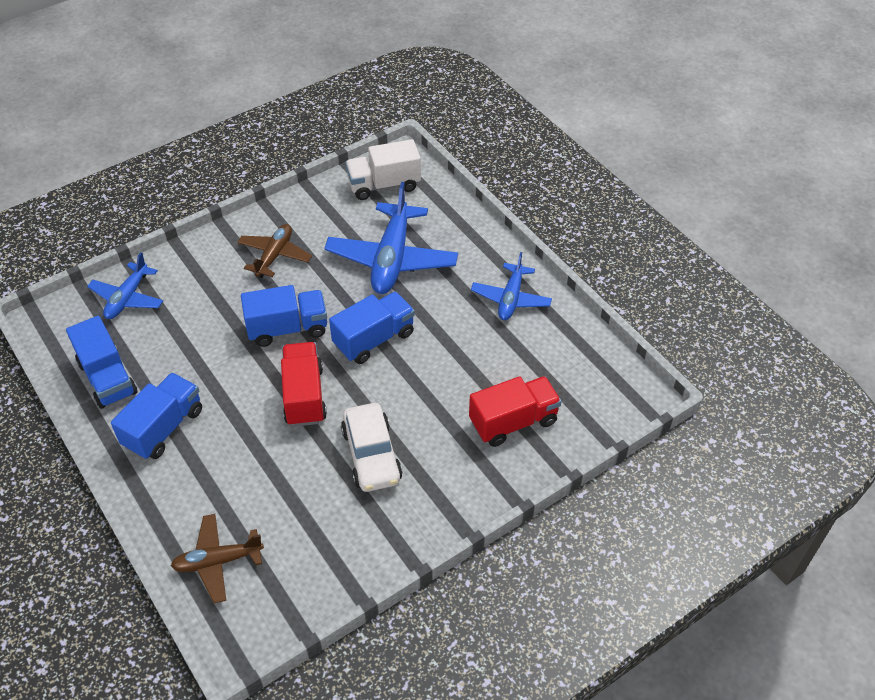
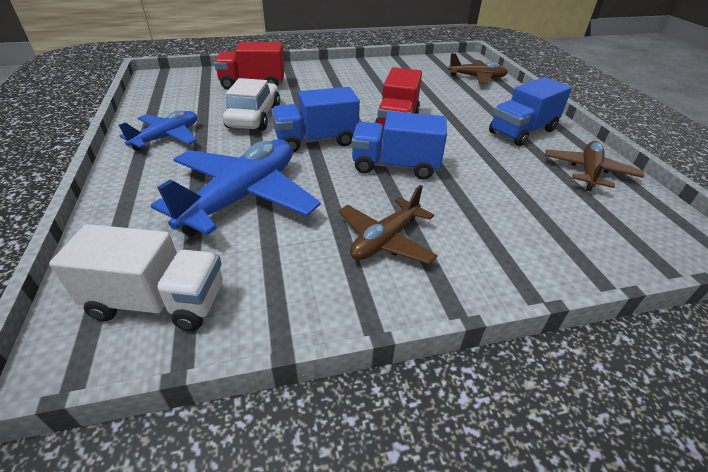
camera: 160 degrees left, 10 degrees down
(108, 378) = (588, 172): blue truck -> brown plane
(127, 298) = (594, 241): blue plane -> none
(371, 455) = (361, 91): white car -> white car (254, 117)

